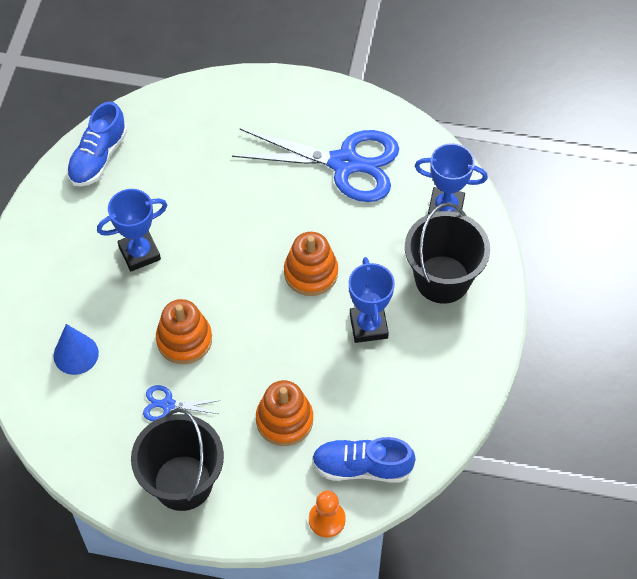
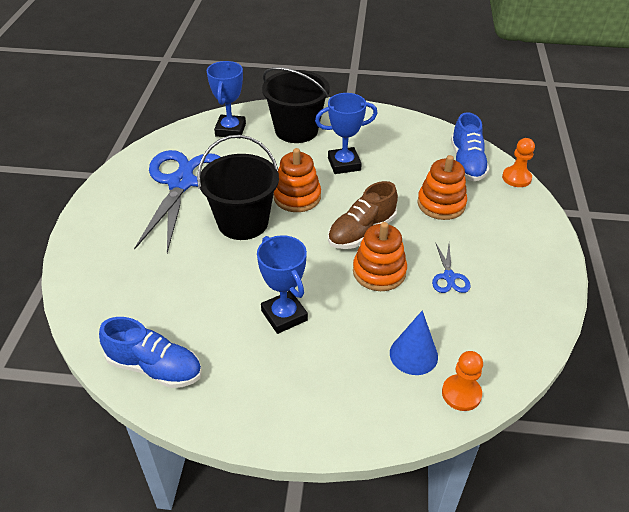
camera: 95 degrees left, 15 degrees down
(27, 385) = (461, 394): none -> orange pawn
(183, 482) = (520, 260): black bucket -> black bucket (243, 222)
(246, 331) = (361, 231): none -> brown shoe

